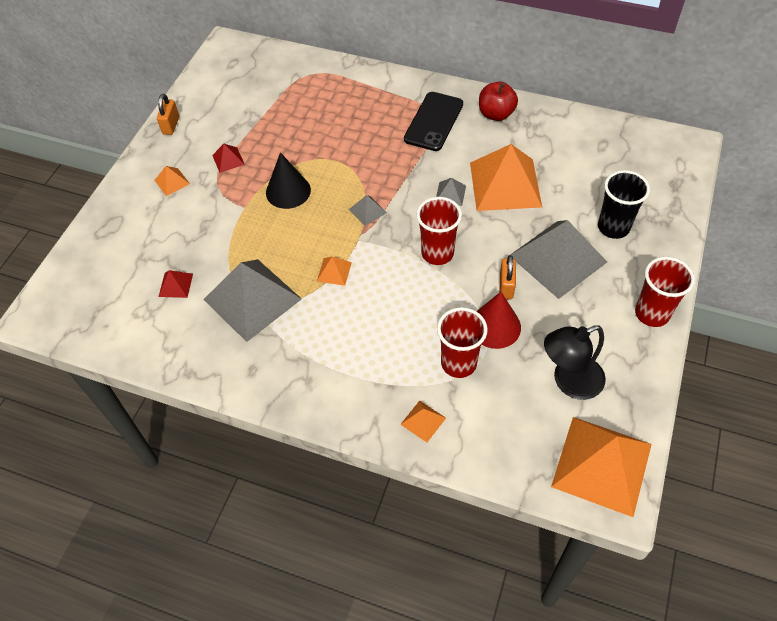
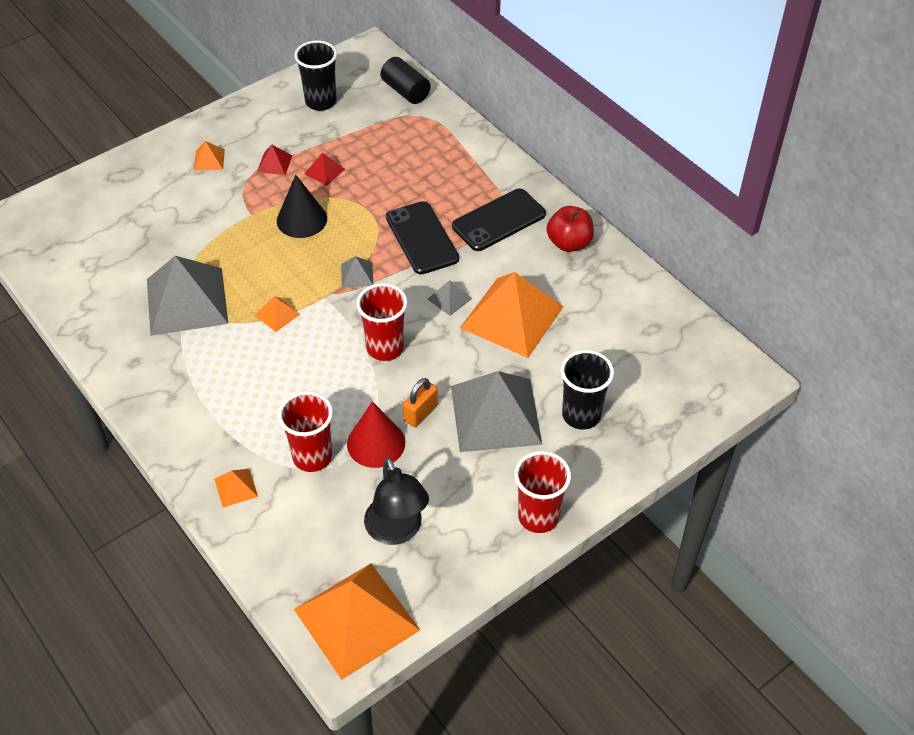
camera: 30 degrees right, 5 degrees down
(171, 125) = (252, 106): orange padlock -> none
(176, 285) = (135, 254): red pyramid -> red pyramid (324, 171)
(223, 98) = (321, 102): none -> black cup
(282, 62) = (405, 91): none -> black cylinder
(391, 160) = (422, 238): none -> black phone
(569, 382) = (397, 531): black lamp -> black lamp turned 120 degrees counterclockwise

